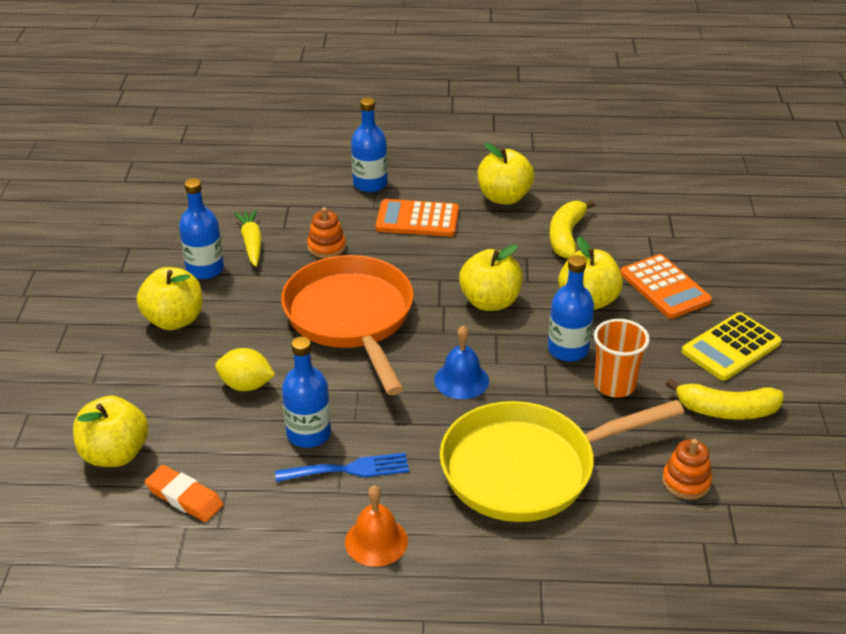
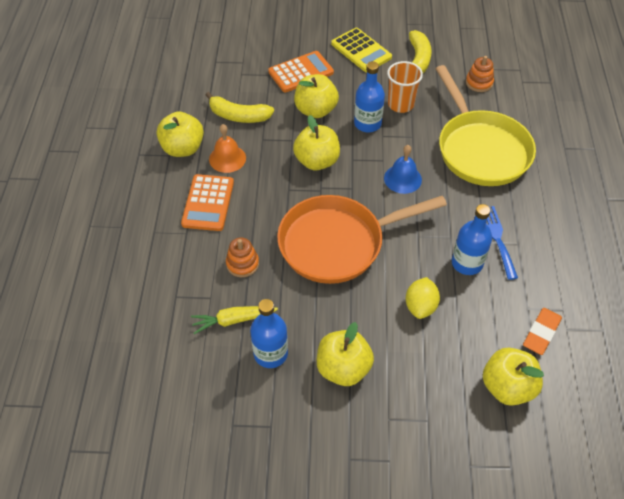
camera: 90 degrees left, 15 degrees up
(370, 184) = (149, 236): blue bottle -> none
(376, 541) = (555, 222): orange bell -> orange bell (227, 158)

